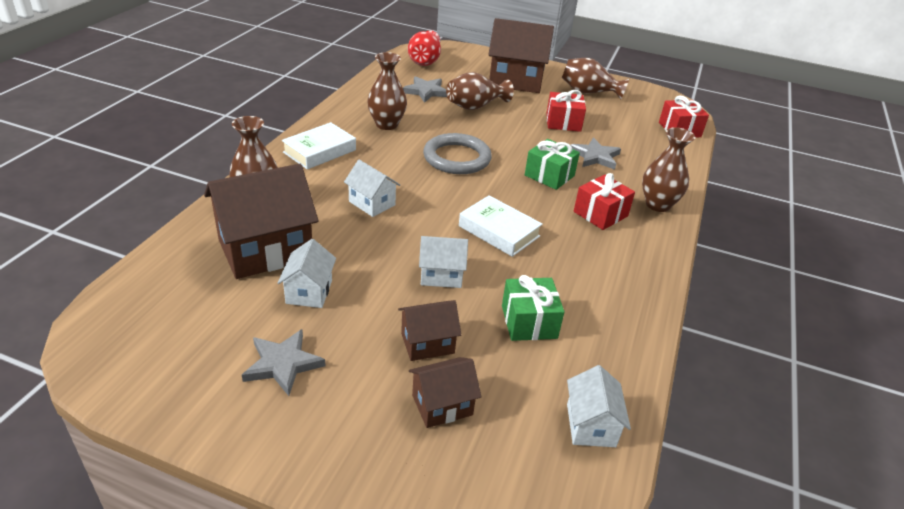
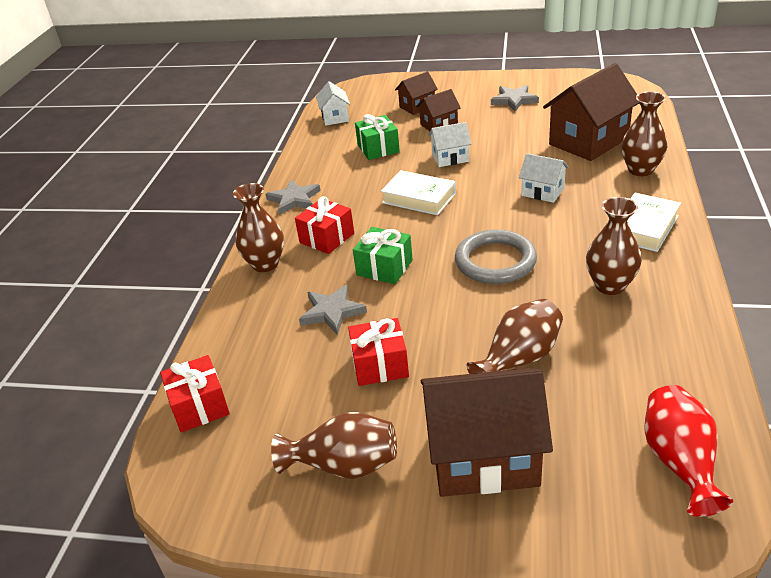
camera: 175 degrees right, 0 degrees up
(309, 291) = (532, 129): white house -> none
(426, 91) = (611, 370): grey star -> grey star (294, 199)

